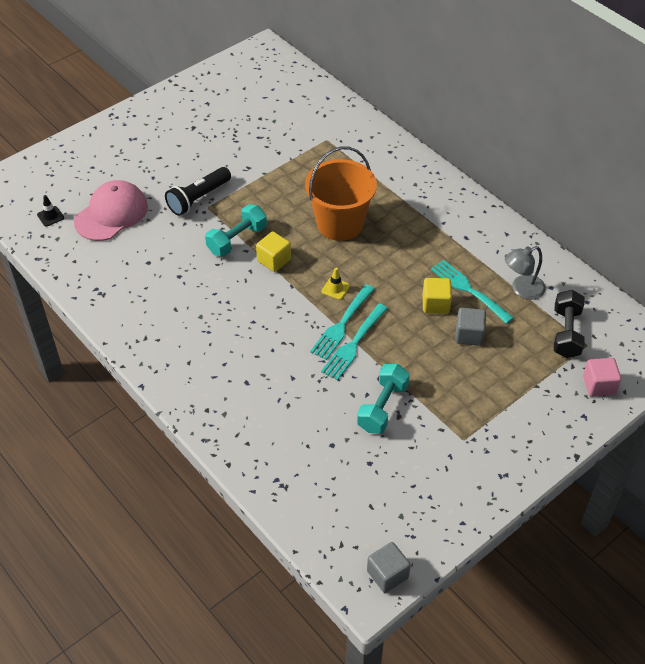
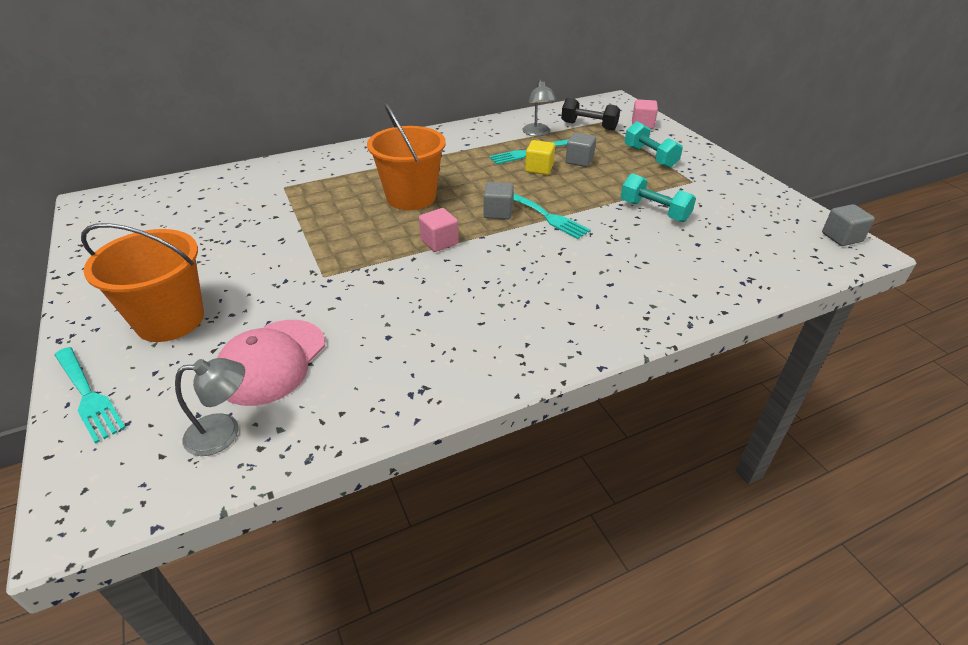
camera: 75 degrees left, 10 degrees down
(50, 216) = (224, 433): black traffic cone -> grey lamp
(111, 214) = (271, 362): pink cap -> pink cap turned 120 degrees counterclockwise
(140, 152) = (170, 320): none -> orange bucket
(198, 198) = (303, 281): black flashlight -> none
(237, 240) = (393, 262): turquoise dumbbell -> turquoise dumbbell (650, 157)
(274, 260) = (439, 242): yellow cube -> pink cube
(335, 289) = (498, 212): yellow traffic cone -> grey cube
(353, 344) = (574, 214): turquoise fork -> turquoise fork (88, 395)

